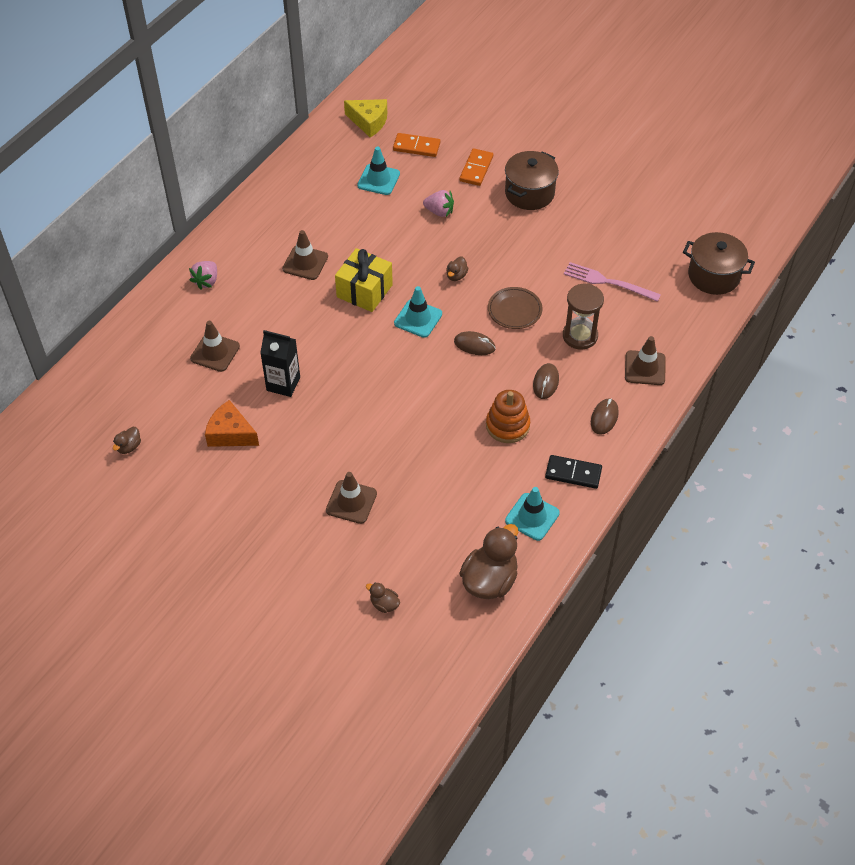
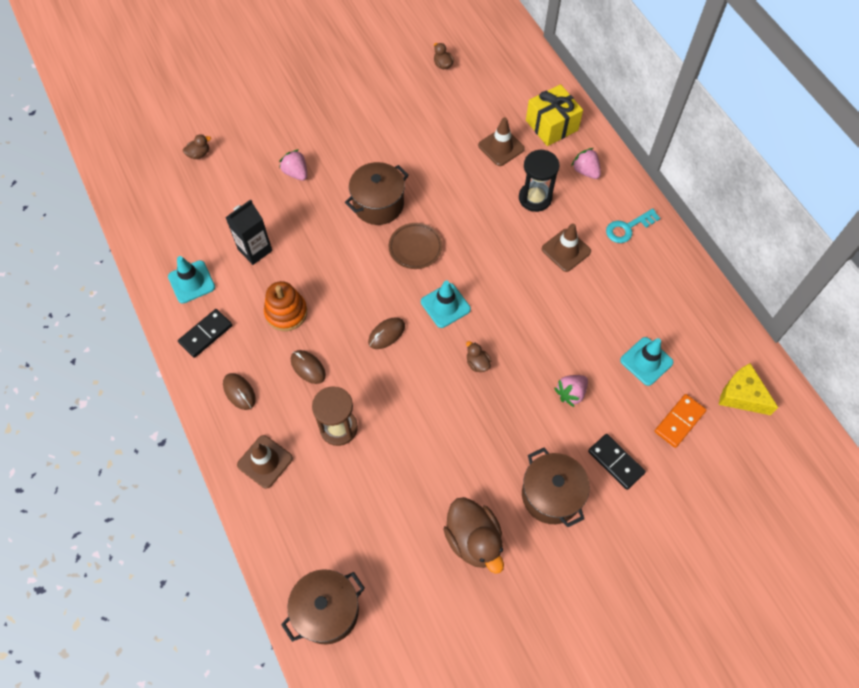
camera: 120 degrees right, 10 degrees up
(230, 433) = (412, 126): orange cheese -> none
(253, 232) = (628, 228): none -> turquoise key
(261, 304) = (535, 198): none -> black hourglass
(283, 384) = (438, 178): black carton -> black carton (255, 250)
(345, 415) = (378, 204): none -> brown pot
(351, 502) = (296, 173): brown traffic cone -> pink strawberry
(364, 291) = (504, 280): yellow gift -> yellow gift (551, 125)
(369, 122) = (741, 395): yellow cheese -> yellow cheese turned 75 degrees clockwise
(476, 169) = (615, 462): orange domino -> black domino
(489, 580) = (164, 225): brown duck -> brown duck (474, 540)
(514, 310) = (404, 389): brown plate -> brown plate (415, 248)
(608, 282) = (385, 496): pink fork -> none

